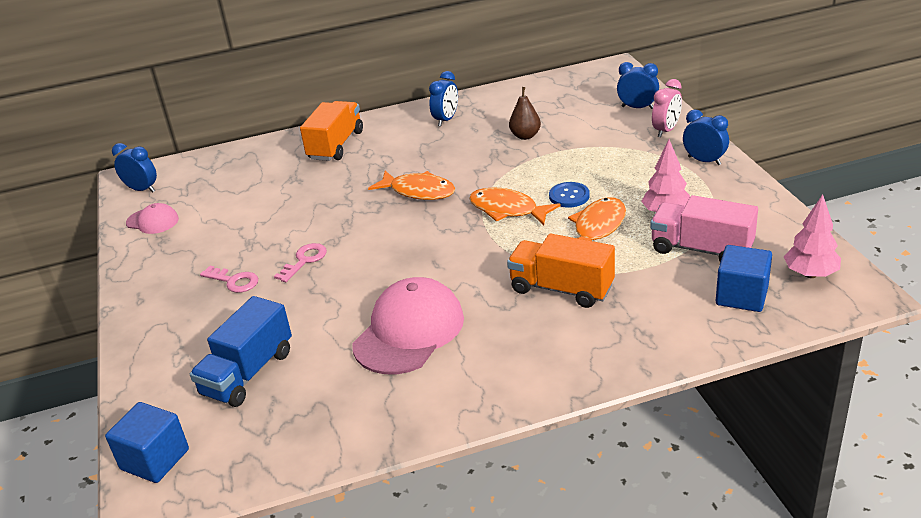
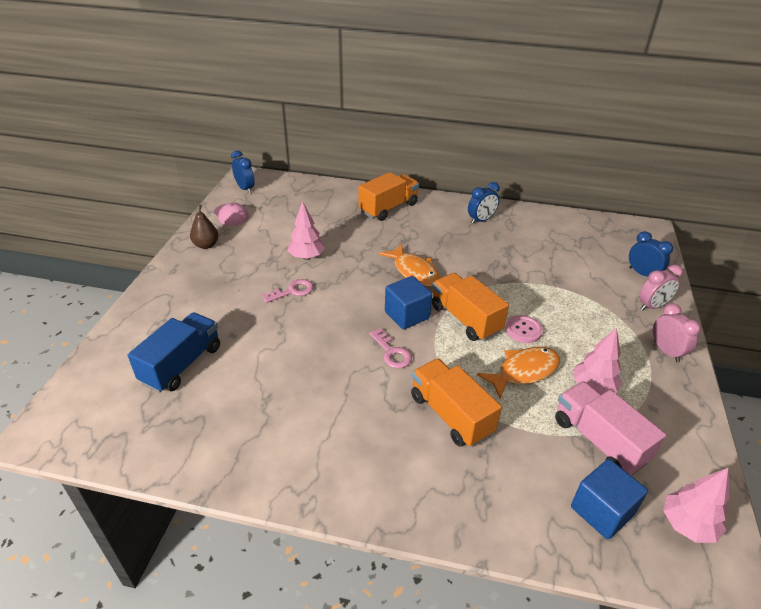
camera: 25 degrees right, 5 degrees up
(155, 459) = (72, 402): blue cube -> blue cube (407, 315)
(234, 281) = (237, 285): pink key -> pink key (392, 352)
(248, 373) = (182, 364): blue truck -> blue truck turned 150 degrees clockwise
(288, 224) = (306, 257): none -> pink tree
(409, 331) = (309, 390): pink cap -> none
(507, 210) = (465, 319): orange fish -> orange truck
(525, 136) = (530, 260): brown pear -> brown pear (206, 245)
(569, 196) = (523, 330): blue button -> pink button
(704, 161) = (666, 351): blue clock -> pink clock

